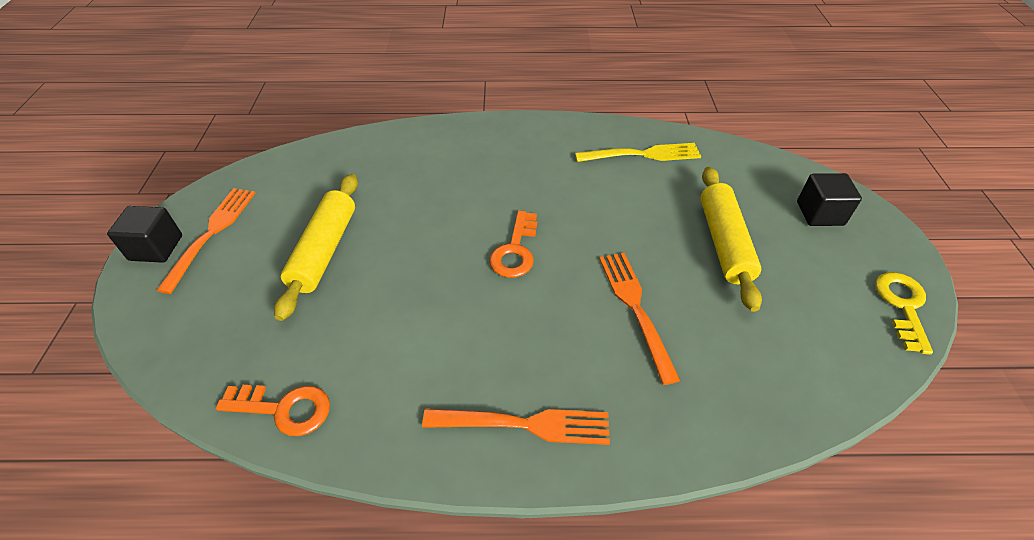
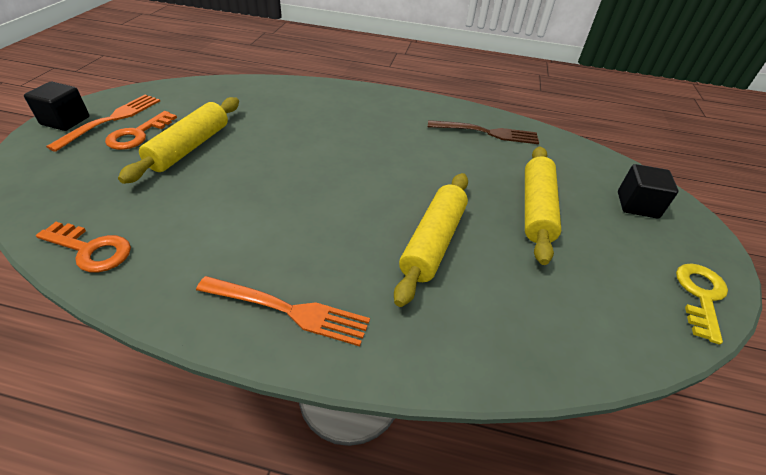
camera: 10 degrees right, 5 degrees down
(515, 250) = (345, 178): orange key -> orange key (138, 134)
(635, 308) = (433, 242): orange fork -> yellow rolling pin
(642, 154) = (487, 133): yellow fork -> brown fork

